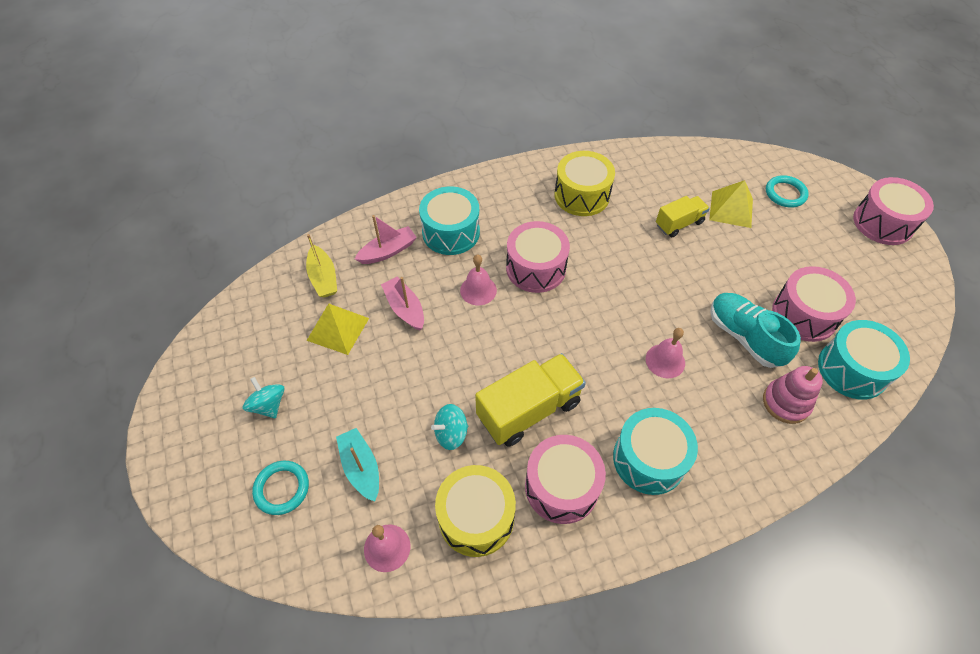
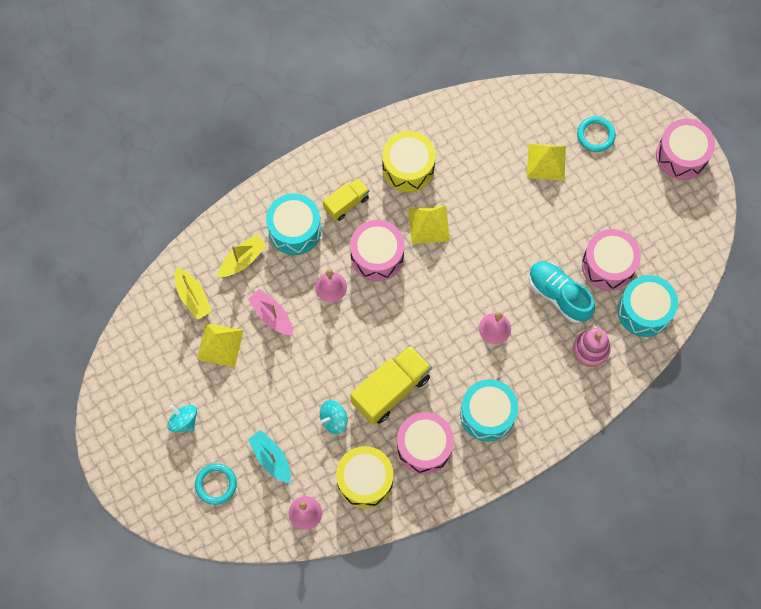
camera: 10 degrees left, 15 degrees up
(388, 251) = (243, 260): pink boat -> yellow boat
(597, 247) = (428, 225): none -> yellow pyramid
(679, 224) = (499, 186): yellow truck -> yellow truck (346, 203)

